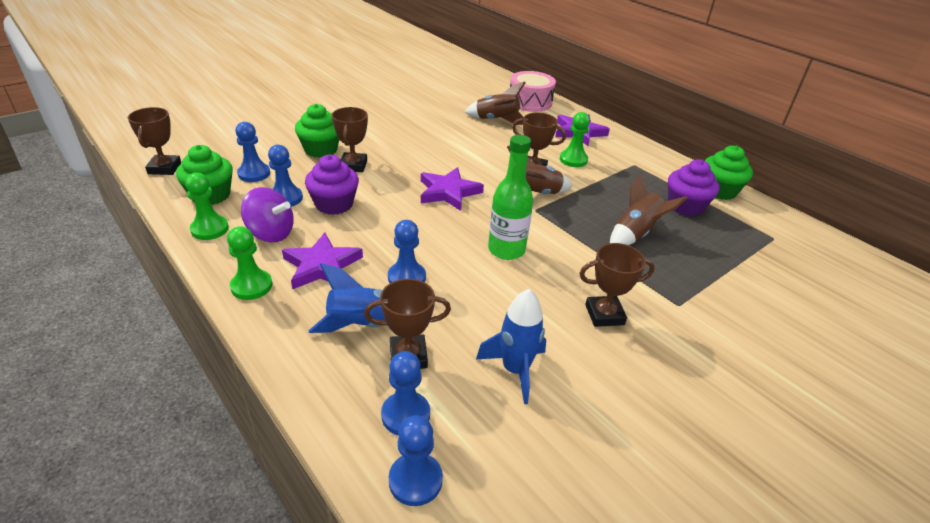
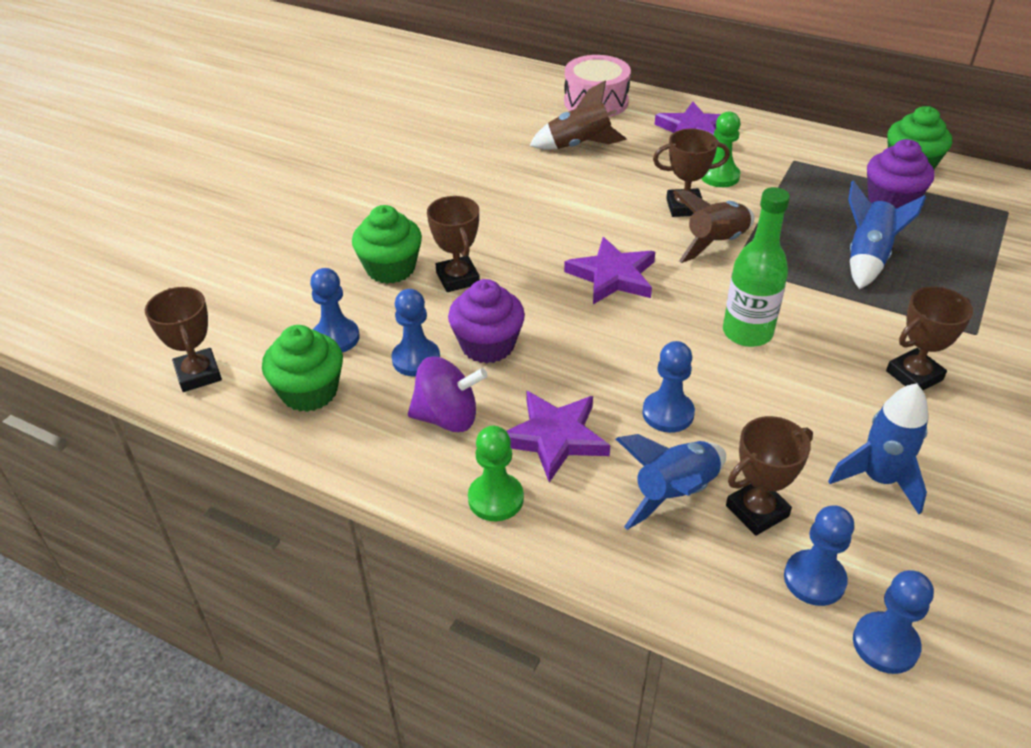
camera: 20 degrees left, 5 degrees up
(210, 229) = (360, 442): green pawn -> none
(635, 234) = (867, 258): brown rocket -> blue rocket

